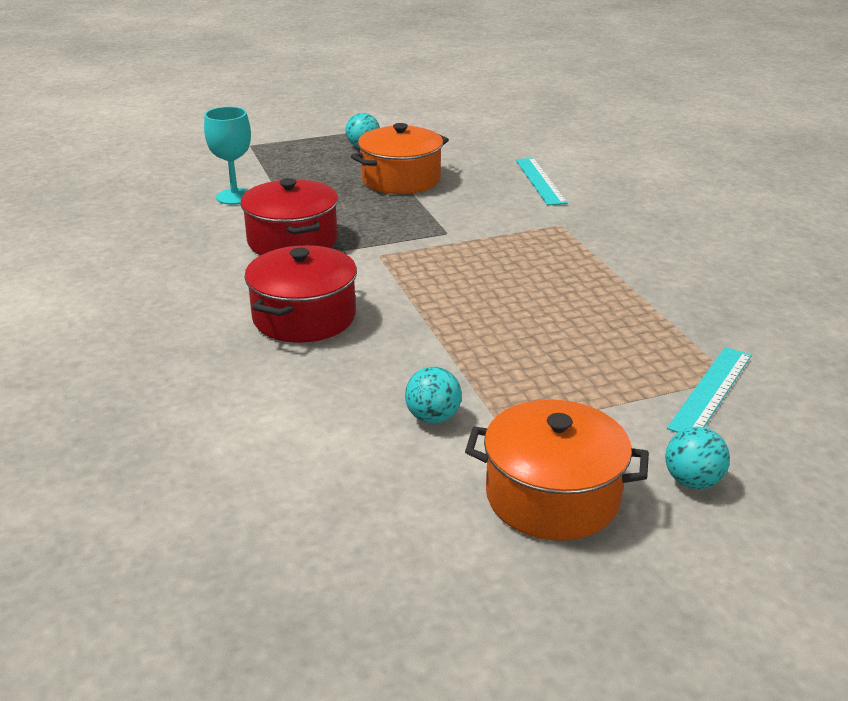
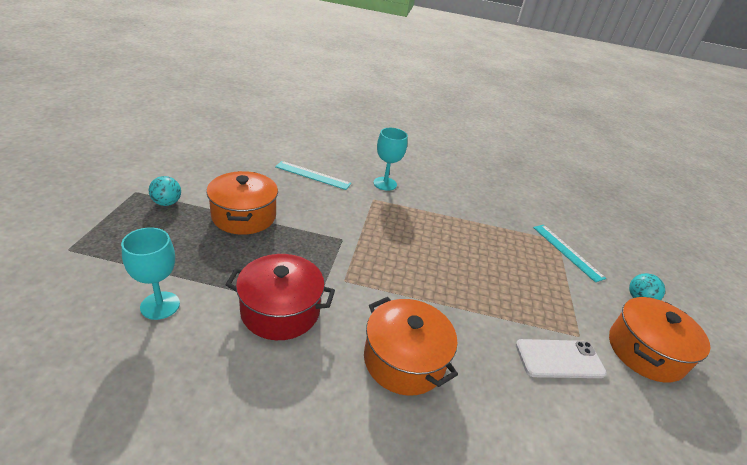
camera: 65 degrees left, 5 degrees up
(304, 317) = (404, 360): red pot -> orange pot
(433, 417) = (559, 359): turquoise ball -> white phone
(611, 221) = (385, 184): none -> turquoise goblet

